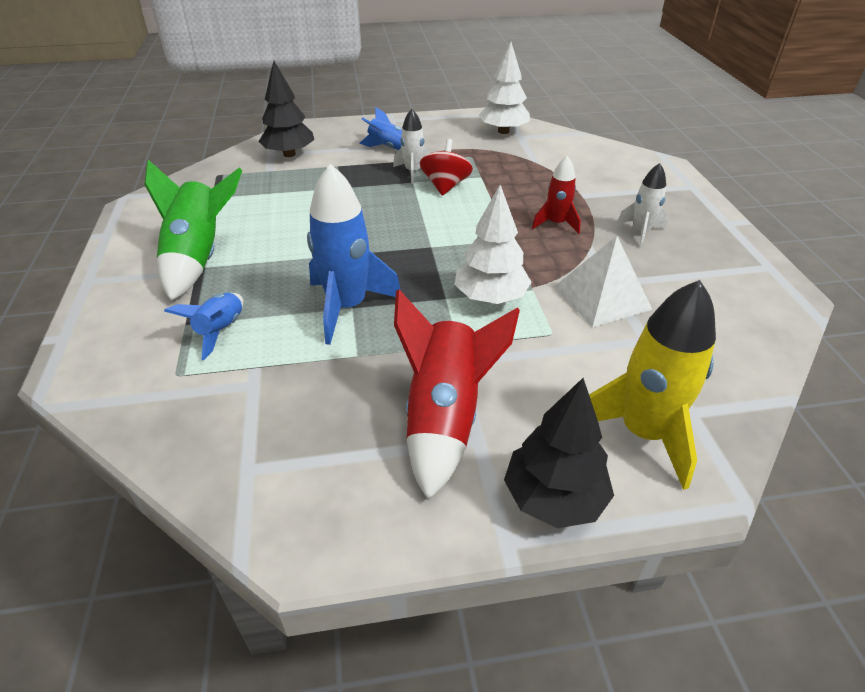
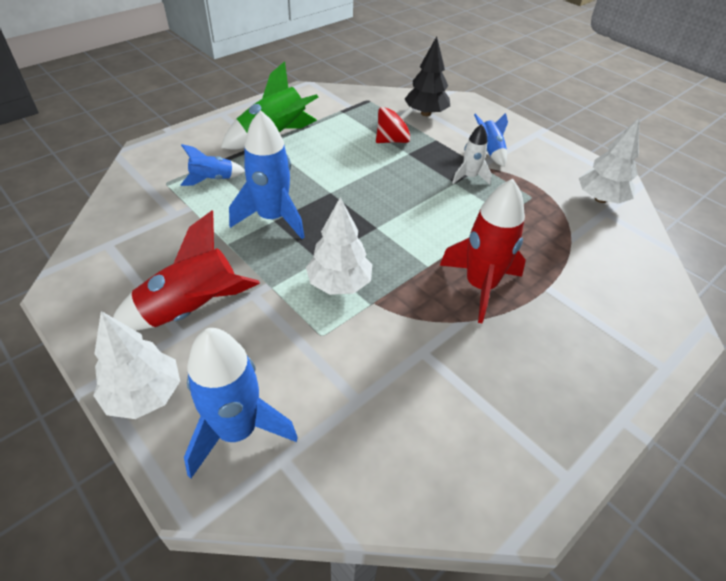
camera: 55 degrees right, 5 degrees up
(445, 186) = (468, 202): red spinning top -> red spinning top (392, 140)
(554, 498) = (144, 395): black tree -> white tree
(556, 224) = (480, 286): red rocket -> red rocket, size x1.78
(602, 297) = (395, 352): white pyramid -> none
(641, 232) = (527, 350): white rocket -> none
(643, 433) = (237, 430): yellow rocket -> blue rocket

